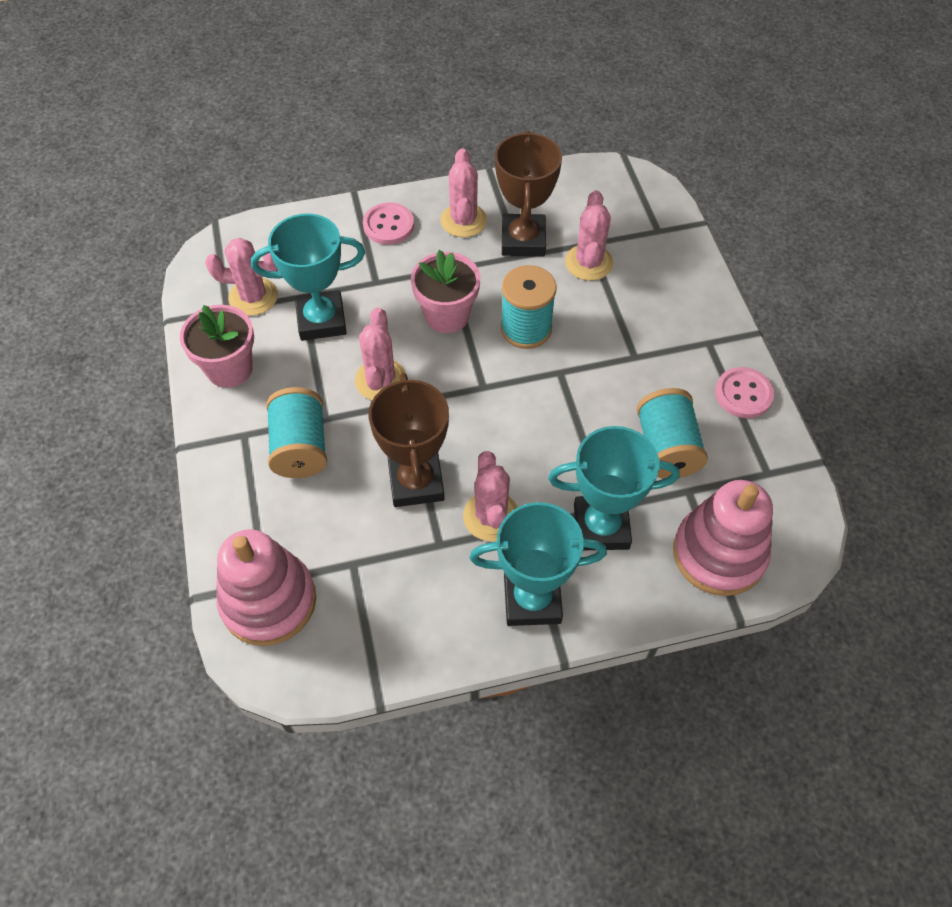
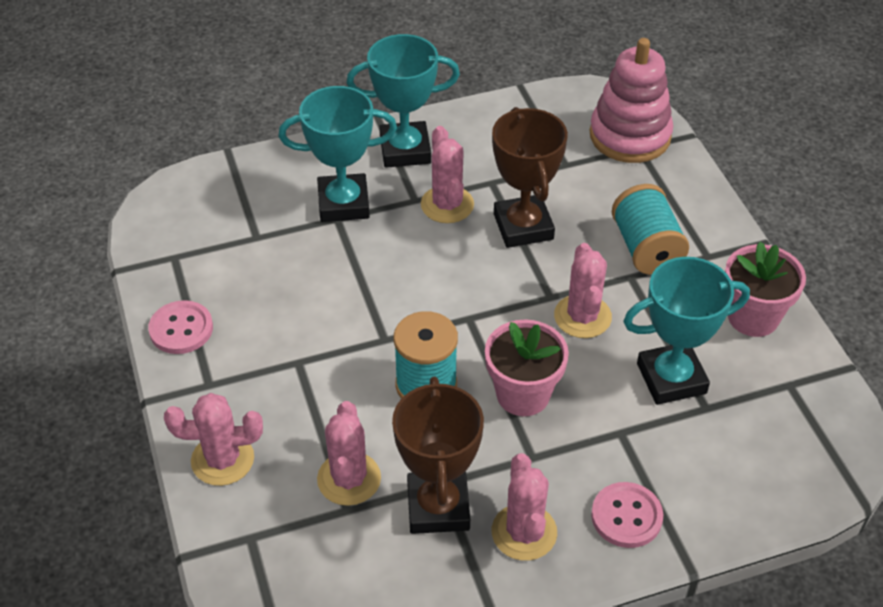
camera: 175 degrees right, 10 degrees down
(253, 297) = (764, 401): pink cactus -> pink cactus (222, 460)
(666, 448) = (273, 271): turquoise spool -> none
(719, 553) = (236, 191): pink stacking toy -> none

